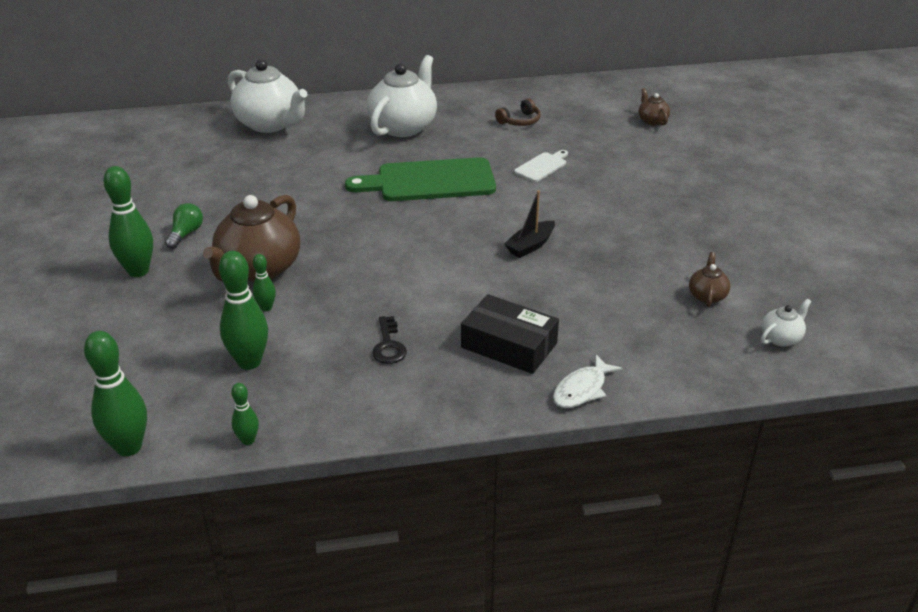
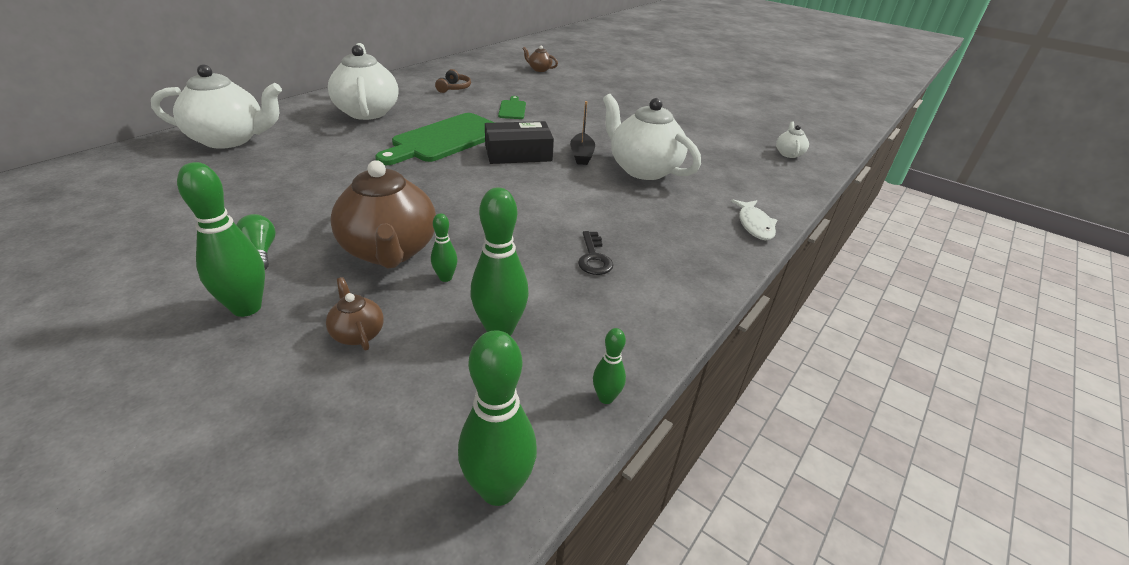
camera: 45 degrees left, 0 degrees up
(388, 345) = (594, 257): black key -> black key turned 45 degrees clockwise
(509, 345) = (671, 219): black box -> black box (518, 153)
(542, 166) = (512, 109): white cutting board -> green cutting board
(568, 285) = (643, 169): none -> white teapot
(707, 296) = (721, 146): brown teapot -> brown teapot (357, 333)

